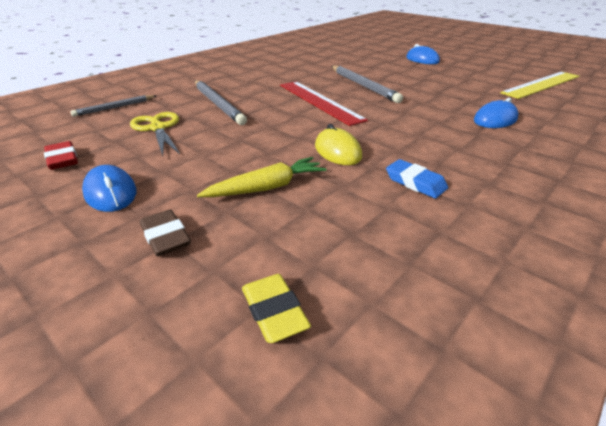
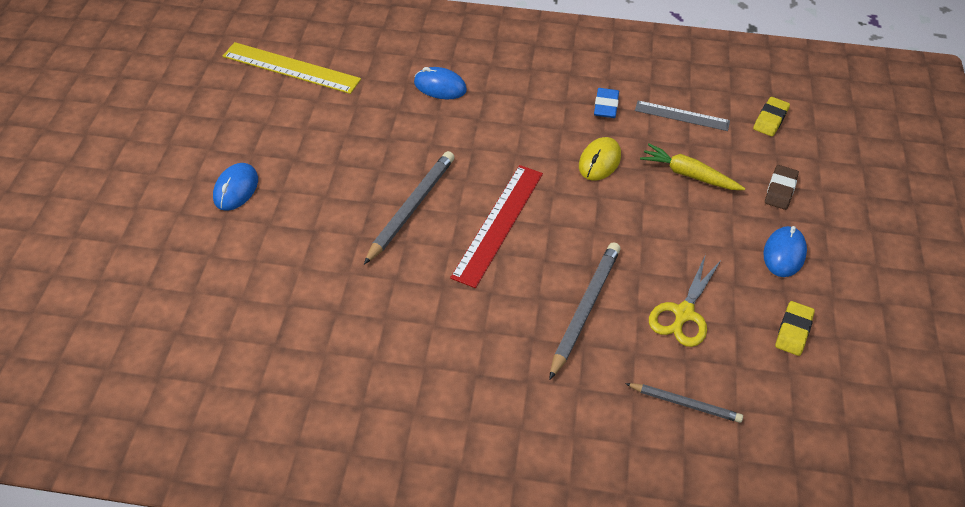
camera: 125 degrees left, 15 degrees up
(62, 159) = (793, 331): red eraser -> yellow eraser
(357, 226) = (682, 115): none -> grey ruler

